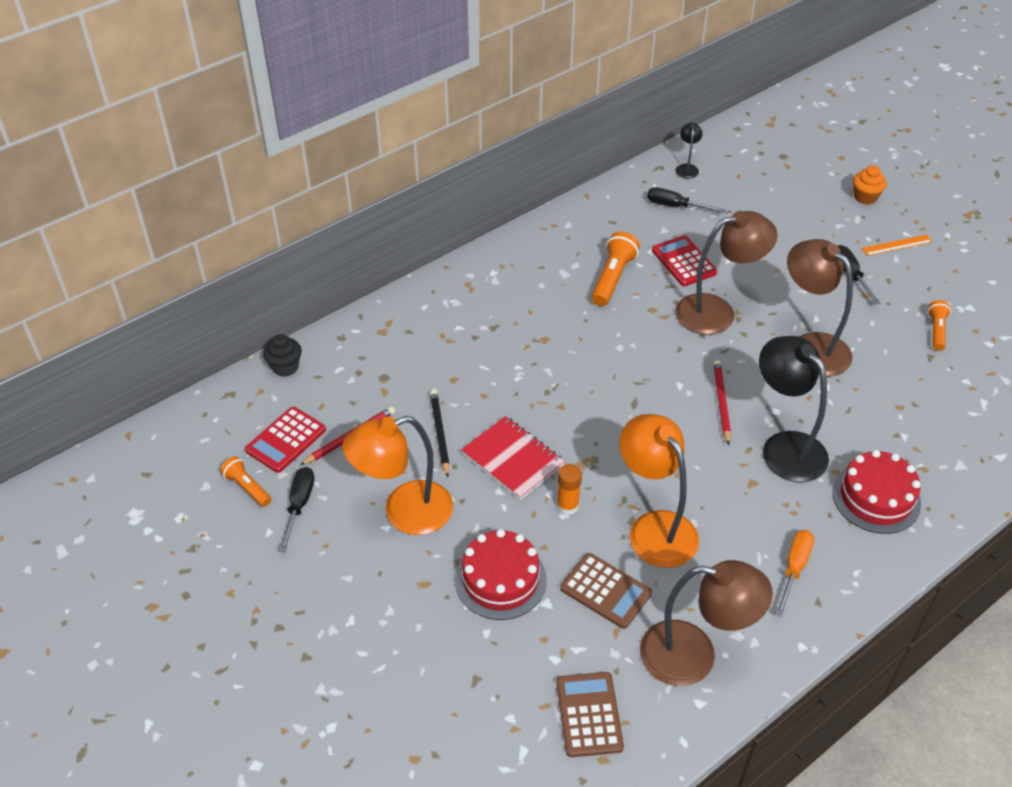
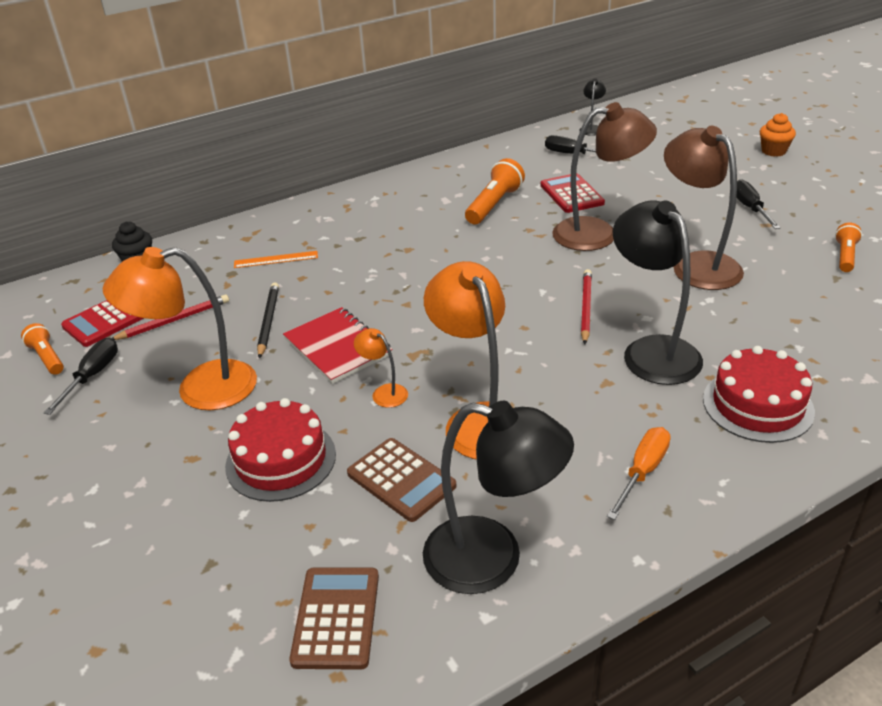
camera: 10 degrees right, 10 degrees down
(567, 506) = (384, 392): orange glue stick -> orange lamp
(694, 656) = (492, 559): brown lamp -> black lamp
(897, 245) = (804, 187): orange ruler -> orange ruler (276, 259)

